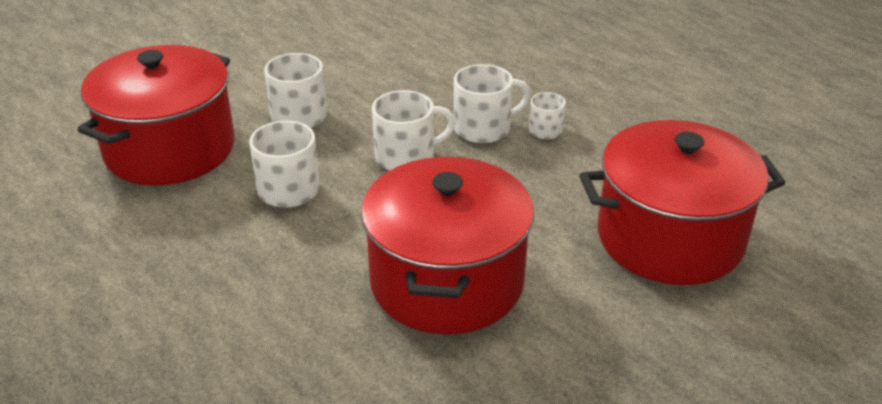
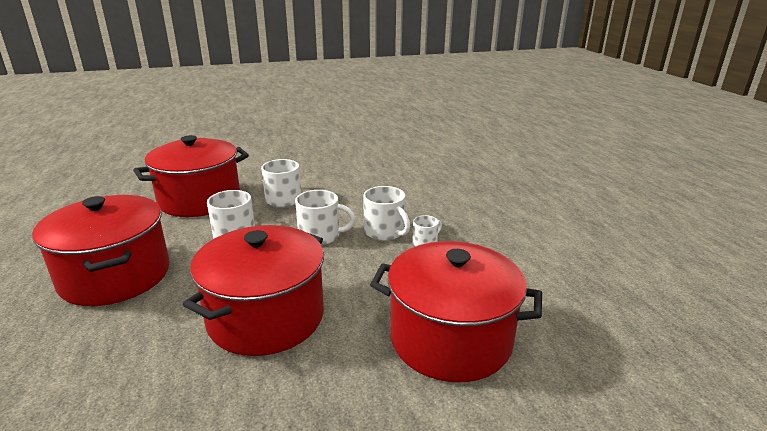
camera: 25 degrees right, 10 degrees down
(183, 296) = (115, 276): none -> red pot
(484, 128) = (385, 232): white mug -> white mug turned 45 degrees clockwise

